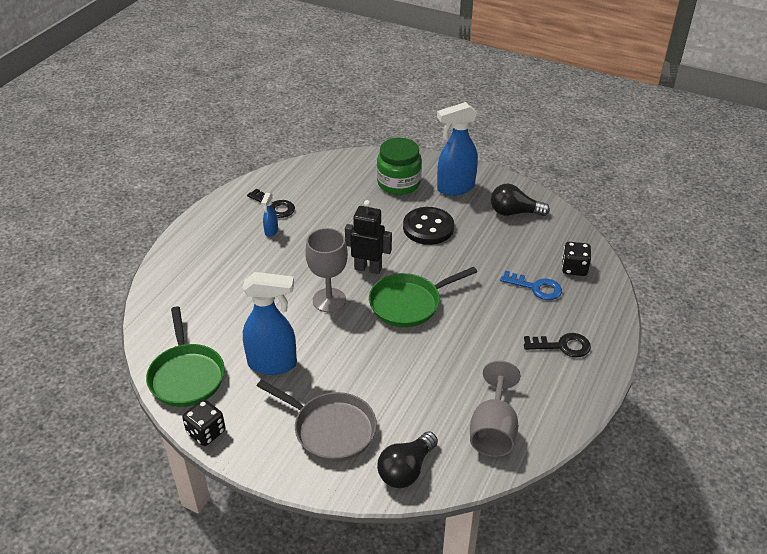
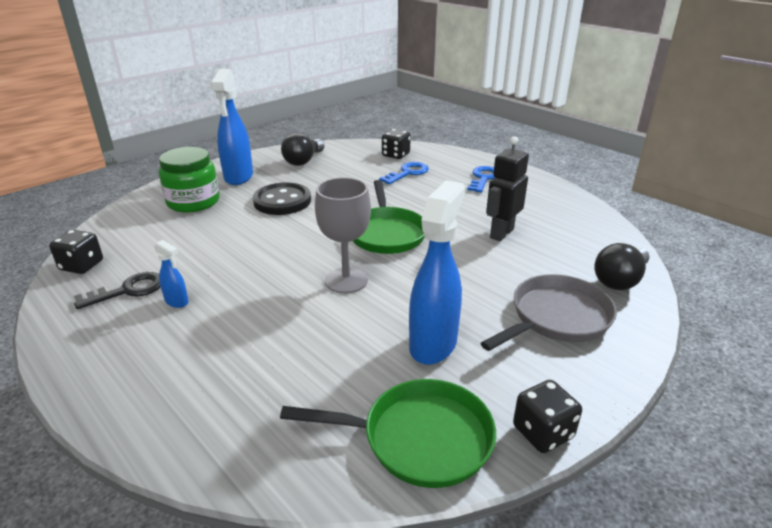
camera: 70 degrees left, 10 degrees down
(291, 175) = (81, 265): none -> black dice
(368, 268) = (313, 245): black robot -> black robot (501, 233)
(406, 470) = (620, 280): black light bulb -> black light bulb turned 75 degrees clockwise
(493, 430) = (573, 226): grey goblet -> none
(562, 346) = (483, 178): black key -> blue key

